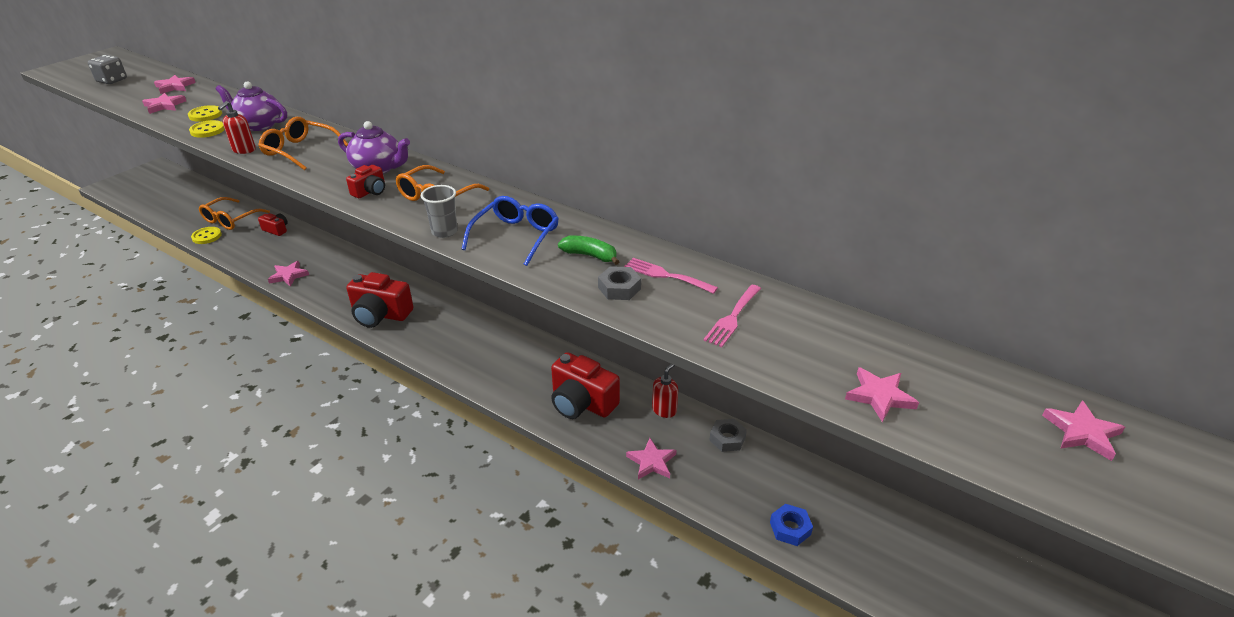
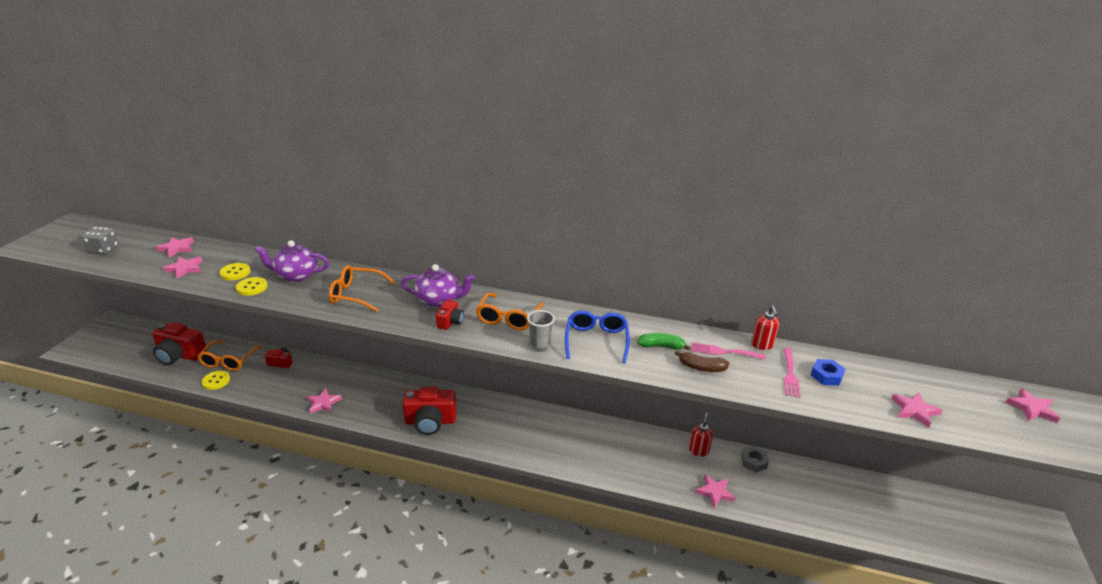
camera: 20 degrees left, 5 degrees down
(244, 150) = (304, 301): red soap dispenser -> red soap dispenser (762, 345)
(582, 403) = (637, 459): red camera -> red camera (180, 355)
(619, 288) = (701, 368): grey nut -> brown banana
(790, 528) = (832, 516): blue nut -> blue nut (826, 376)

